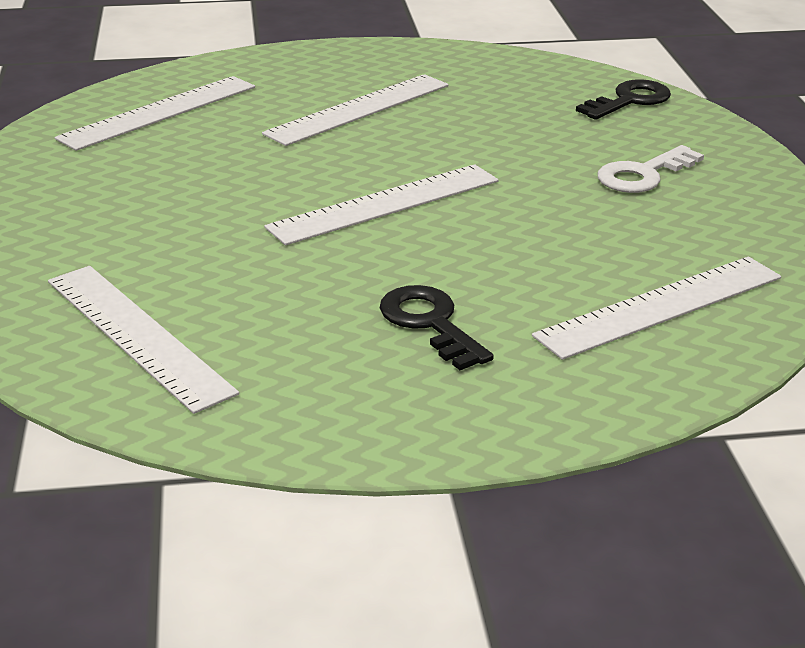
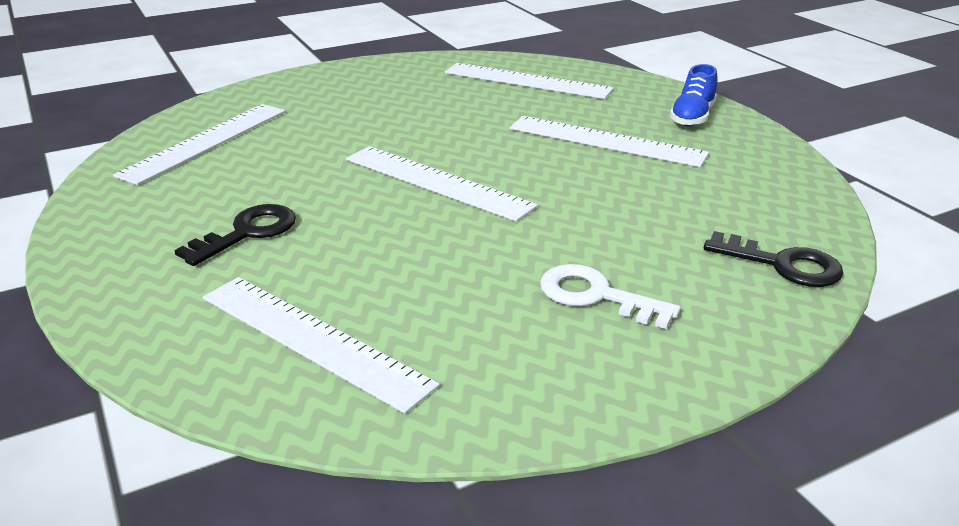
camera: 70 degrees right, 0 degrees up
(339, 63) = (692, 117): none -> blue shoe

